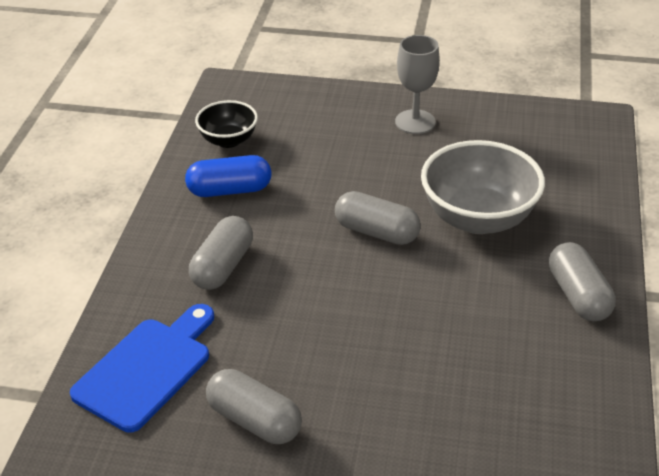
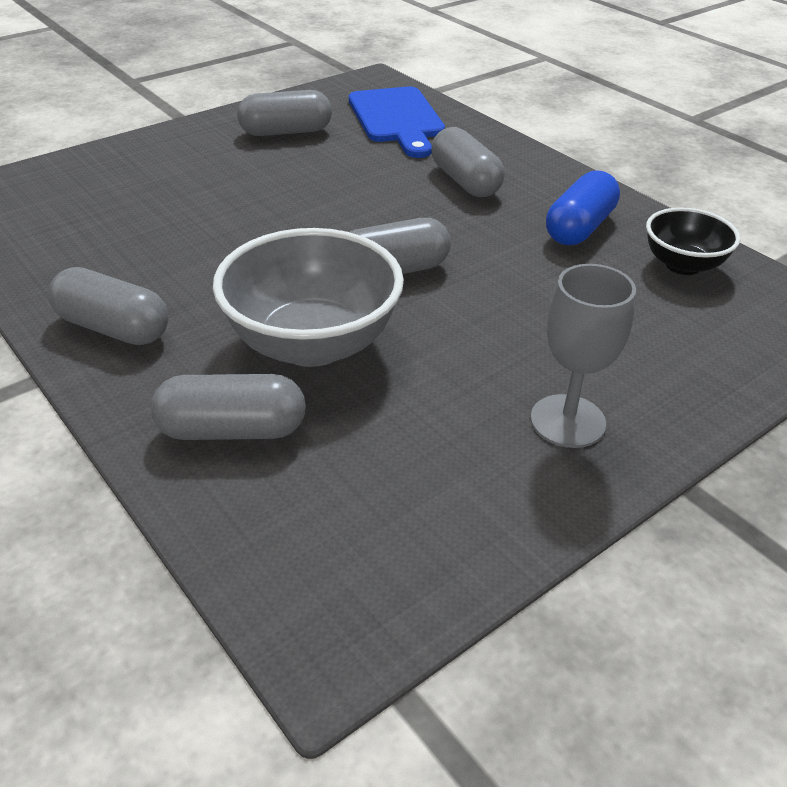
camera: 130 degrees right, 0 degrees up
(564, 201) = (232, 430): none -> grey capsule

